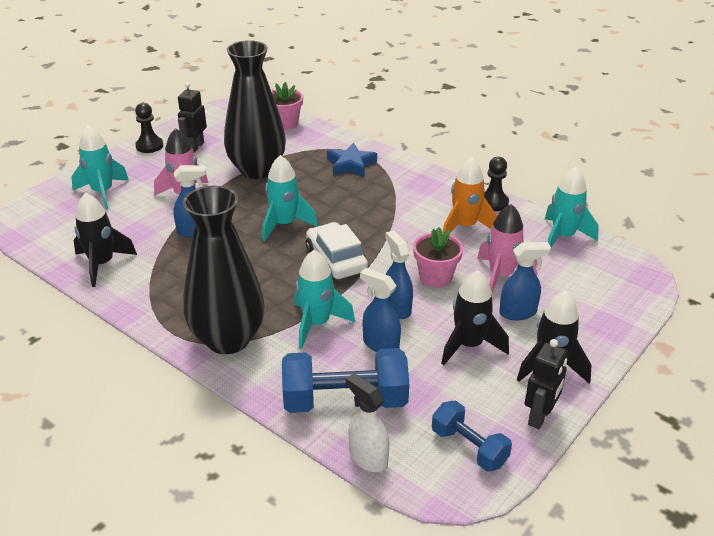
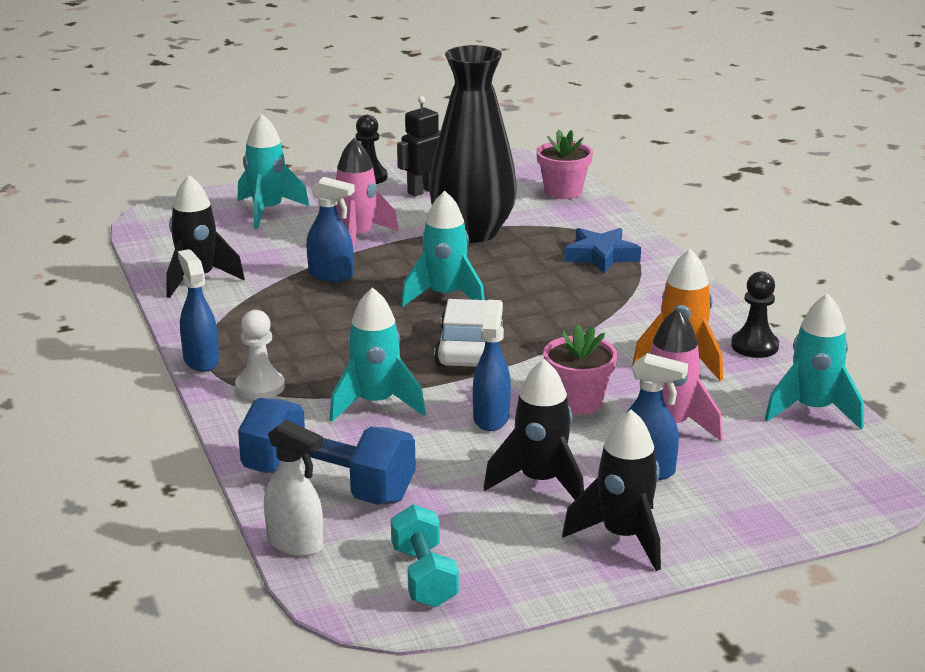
camera: 30 degrees right, 10 degrees down
(228, 339) = (260, 387): black vase -> white pawn
(368, 458) = (295, 544): white spray bottle -> white spray bottle turned 135 degrees clockwise
(380, 344) = (429, 446): blue spray bottle -> blue spray bottle (201, 360)
(469, 447) = (424, 577): blue dumbbell -> turquoise dumbbell
(539, 417) = (548, 580): black robot -> none

